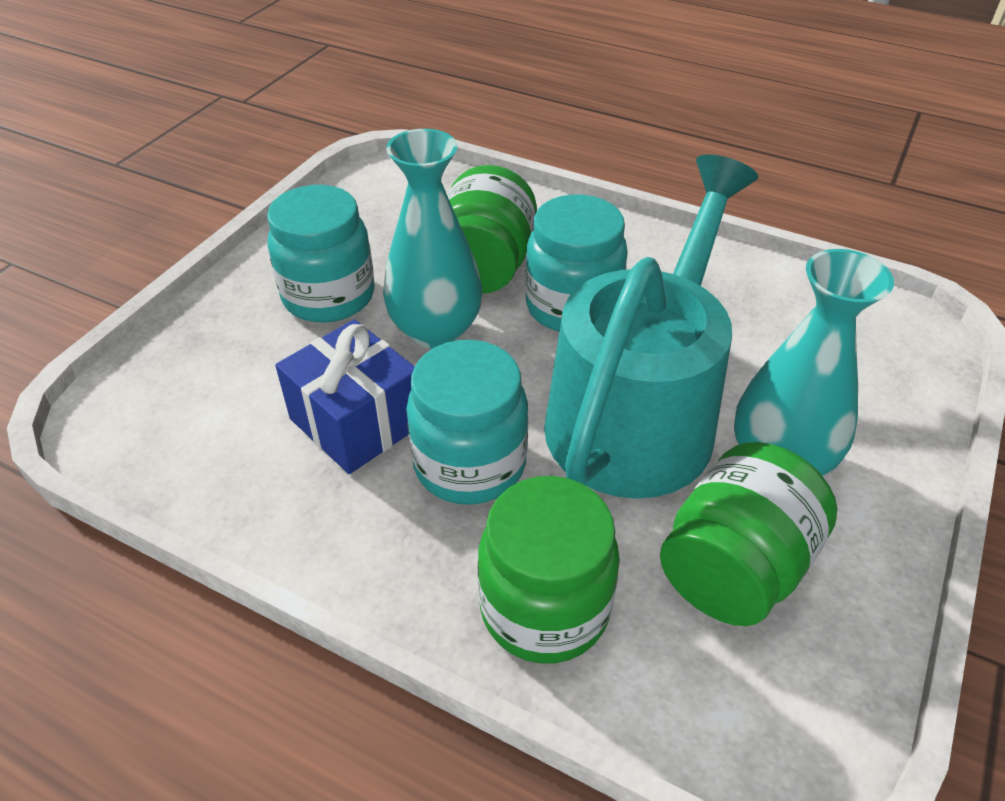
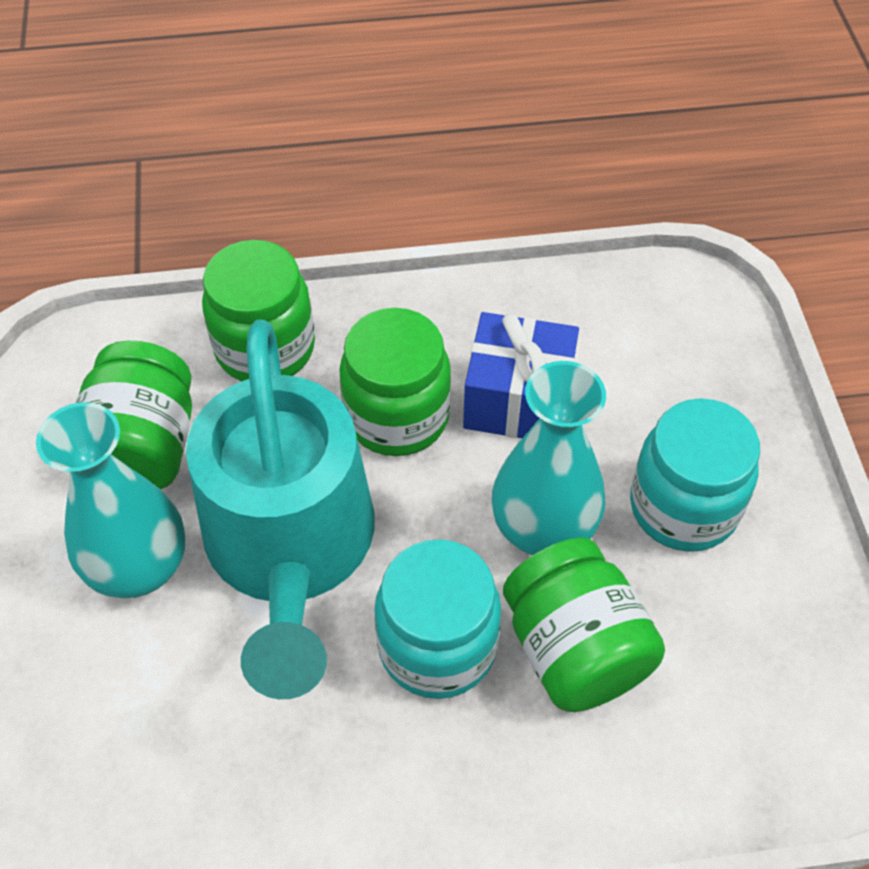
camera: 145 degrees right, 10 degrees up
(469, 464) = (397, 416): turquoise jar -> green jar

